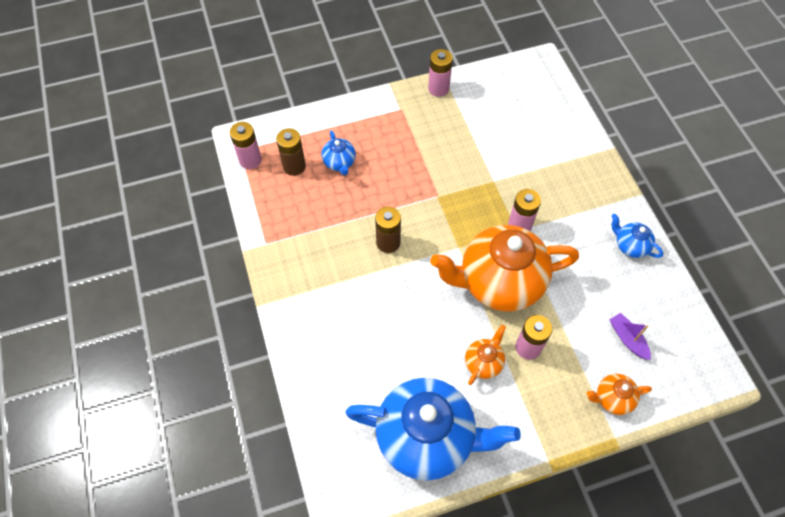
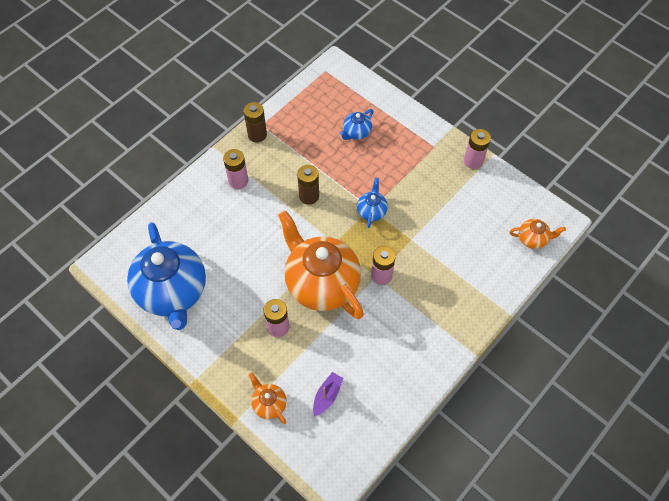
camera: 60 degrees right, 0 degrees up
(250, 160) = (321, 80): pink battery -> pink battery (238, 181)
(294, 166) = (334, 108): brown battery -> brown battery (257, 135)
(483, 362) = (249, 302): orange teapot -> orange teapot (532, 239)
(630, 246) = (416, 365): blue teapot -> blue teapot (372, 211)

